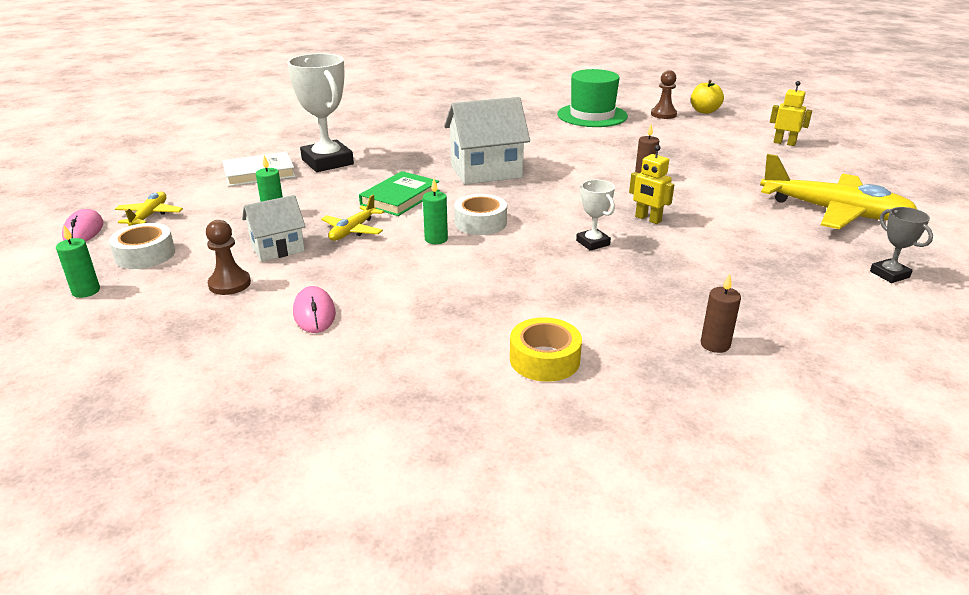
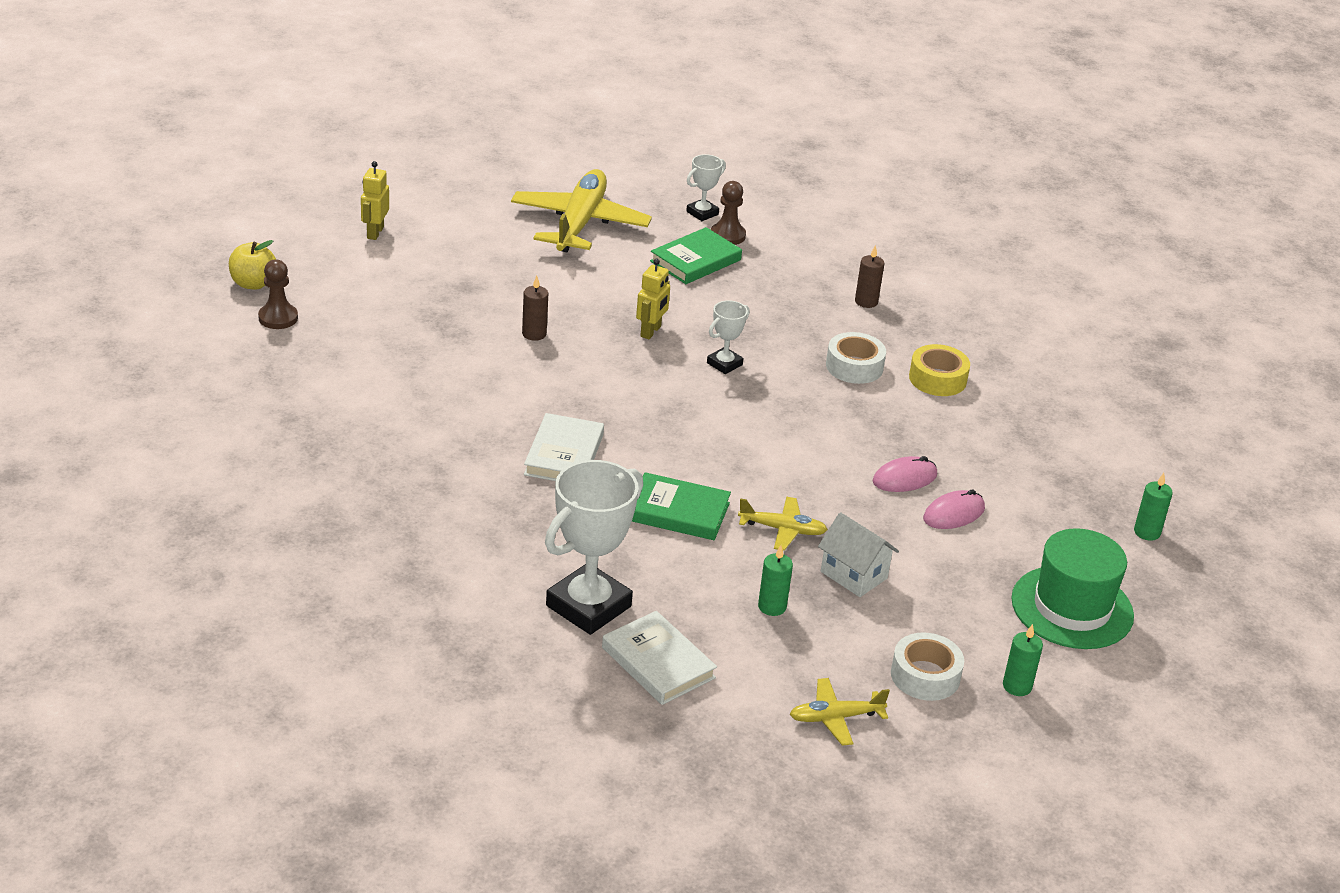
camera: 110 degrees left, 5 degrees up
(83, 230) = (904, 762): pink mouse -> pink mouse (904, 478)
(229, 284) = (941, 585): brown pawn -> brown pawn (727, 235)
(436, 239) = (770, 465): green candle -> green candle (1147, 532)
(480, 223) = (715, 440): white tape -> white tape (854, 366)
(486, 171) = (564, 455): white house -> white book
(592, 115) = (299, 380): green hat -> green hat (1072, 607)
(781, 256) = (695, 261): none -> green book
(889, 274) = (702, 213): grey trophy -> white trophy

